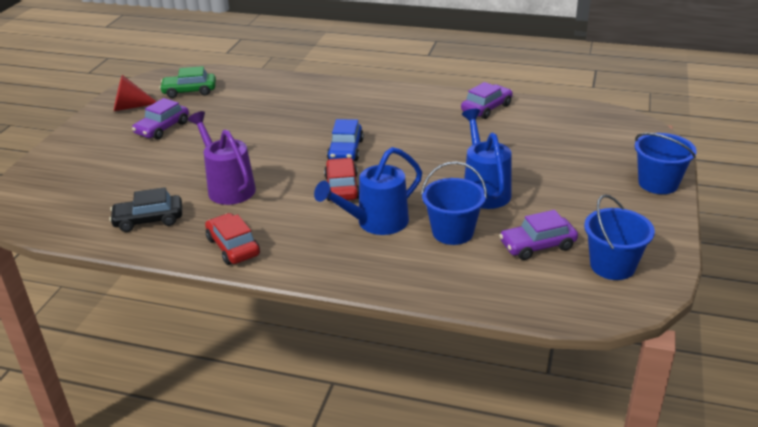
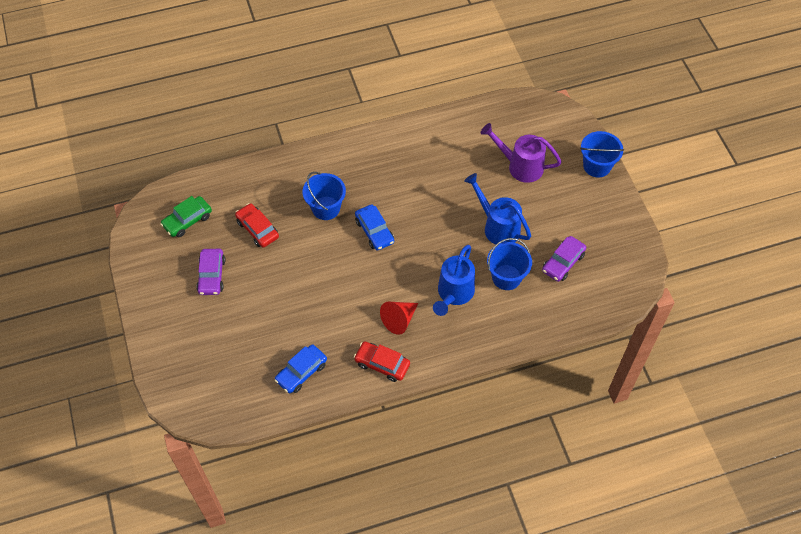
camera: 35 degrees left, 25 degrees up
(130, 107) = (157, 264): red cone -> red cone (399, 320)
(149, 220) = (301, 372): black car -> blue car
(228, 187) = (325, 312): purple watering can -> purple watering can (520, 166)
(342, 187) = (404, 272): red car -> red car (257, 229)
(486, 108) = (437, 133): purple car -> none
(612, 266) = (614, 258): blue bucket -> blue bucket (326, 208)

